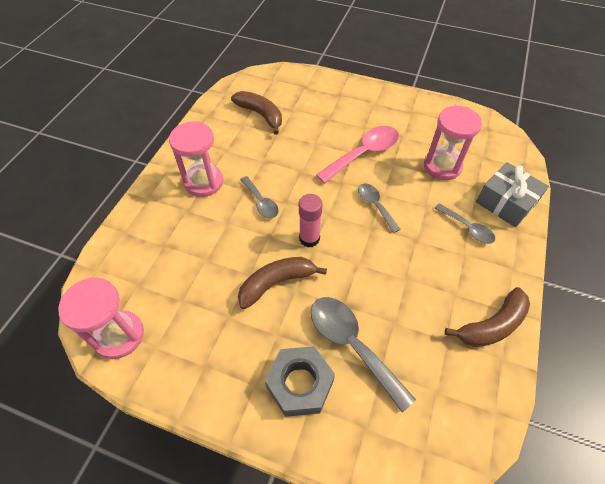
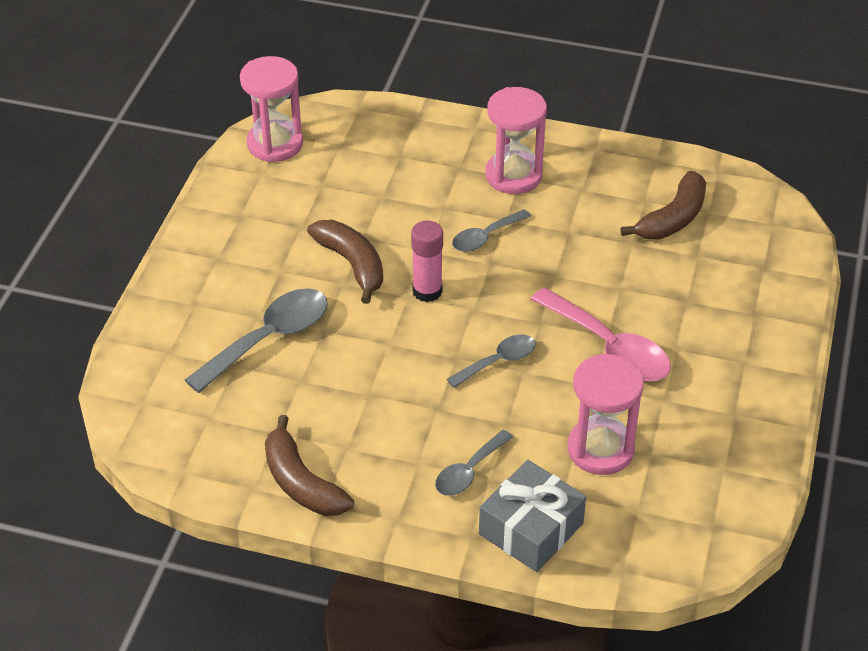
camera: 85 degrees right, 10 degrees down
(300, 384) = (219, 295): grey nut -> none

